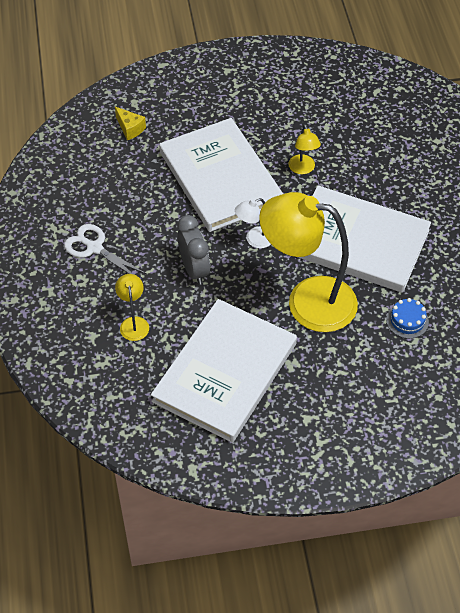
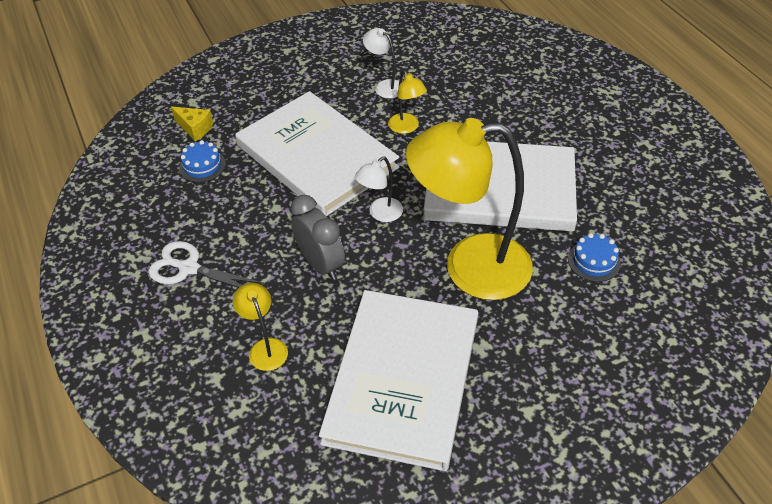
camera: 15 degrees left, 5 degrees down
(127, 164) = (202, 166): none -> blue cake
(298, 125) = (384, 86): none -> white lamp

